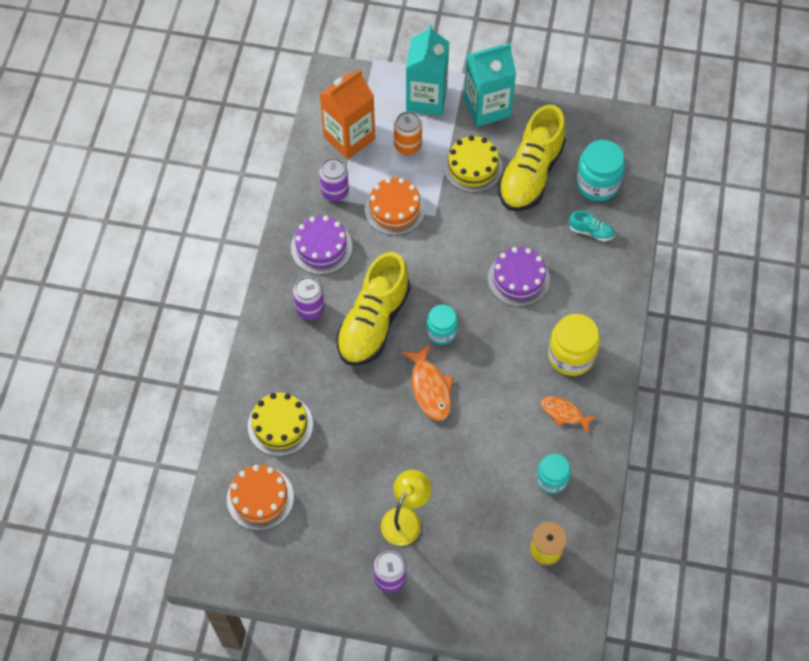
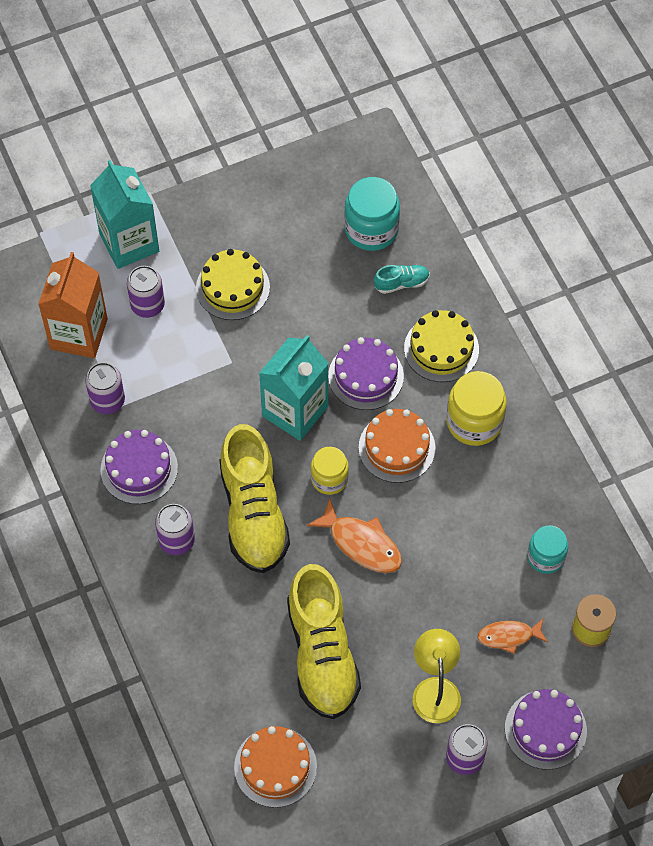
camera: 35 degrees left, 0 degrees up
(280, 425) = (238, 680): yellow cake -> yellow cake (441, 348)
(394, 209) = (185, 381): orange cake -> orange cake (396, 447)
(407, 146) = (147, 305): orange can -> purple can
(441, 331) = (329, 479): turquoise jar -> yellow jar
(461, 597) = (545, 729): none -> purple cake
(487, 107) = (200, 215): turquoise carton -> turquoise carton (295, 411)
(530, 174) = (297, 259): yellow shoe -> yellow shoe (322, 653)
(564, 413) = (510, 484): orange fish -> orange fish (509, 636)

